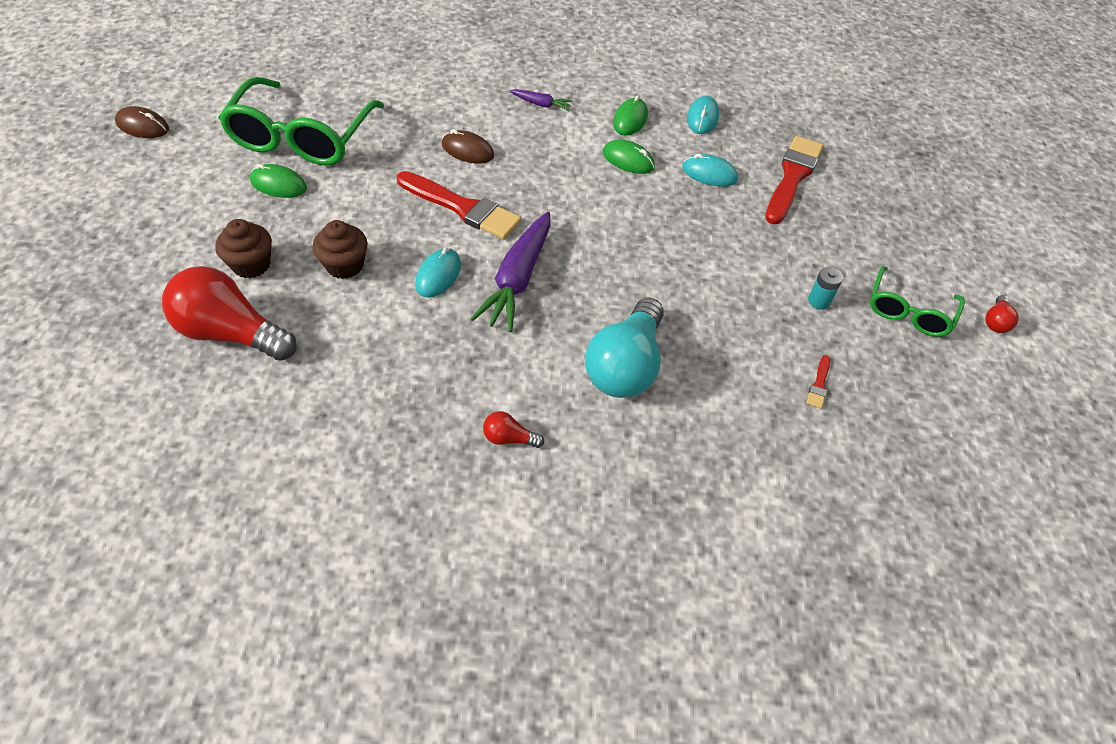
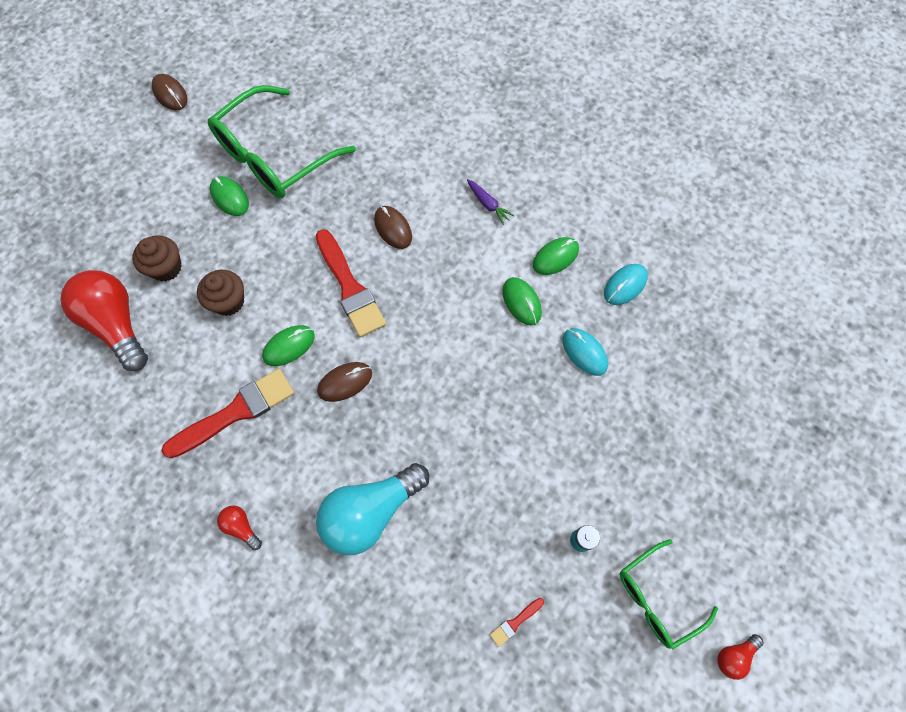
camera: 35 degrees right, 15 degrees up
(438, 275) = (289, 346): turquoise mouse -> green mouse
(517, 280) = (345, 382): purple carrot -> brown mouse
(792, 177) = (661, 394): red brush -> red brush (236, 412)

